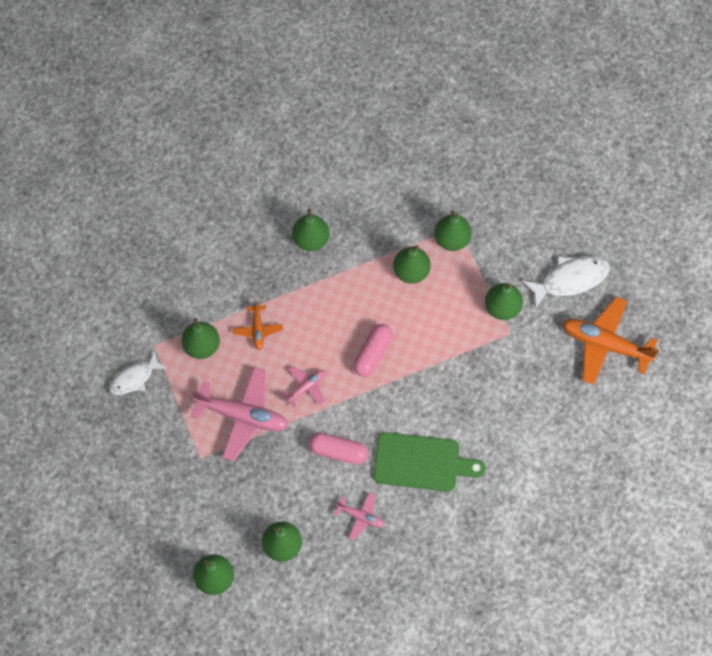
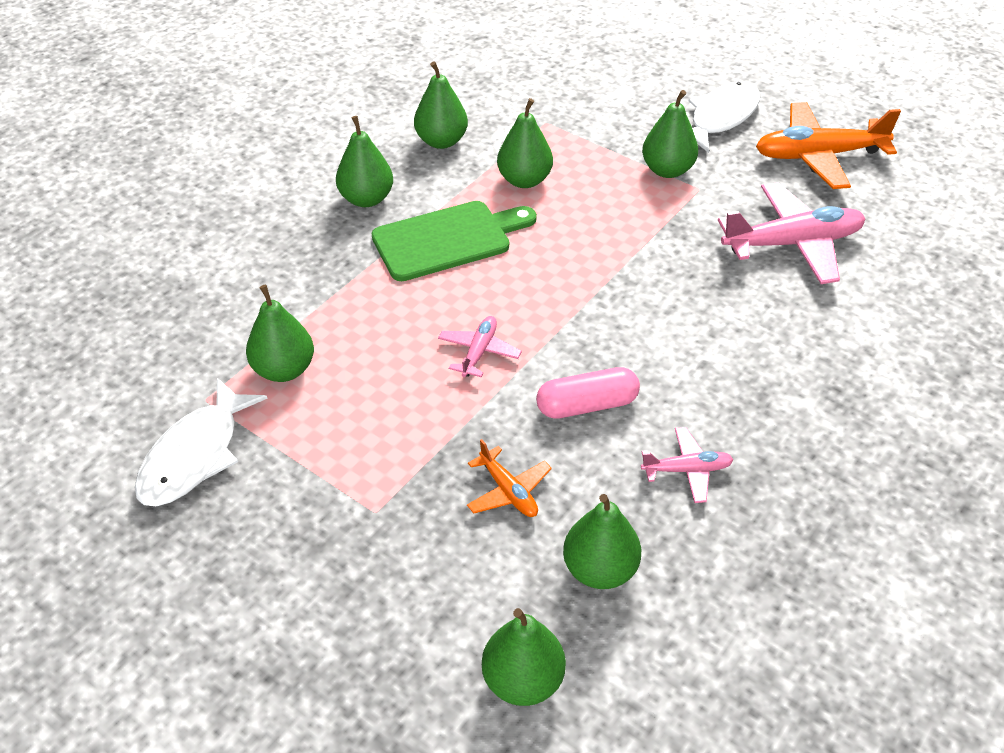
camera: 30 degrees left, 20 degrees down
(134, 378) = (195, 455): white fish -> white fish, size x1.52
(242, 416) = (407, 426): pink plane -> pink plane (792, 243)
(258, 330) = (358, 317): orange plane -> orange plane (508, 491)
(373, 354) = (543, 277): pink capsule -> none
(422, 462) = (714, 364): green cutting board -> green cutting board (448, 239)
(452, 239) = (549, 134): green pear -> green pear (441, 141)

